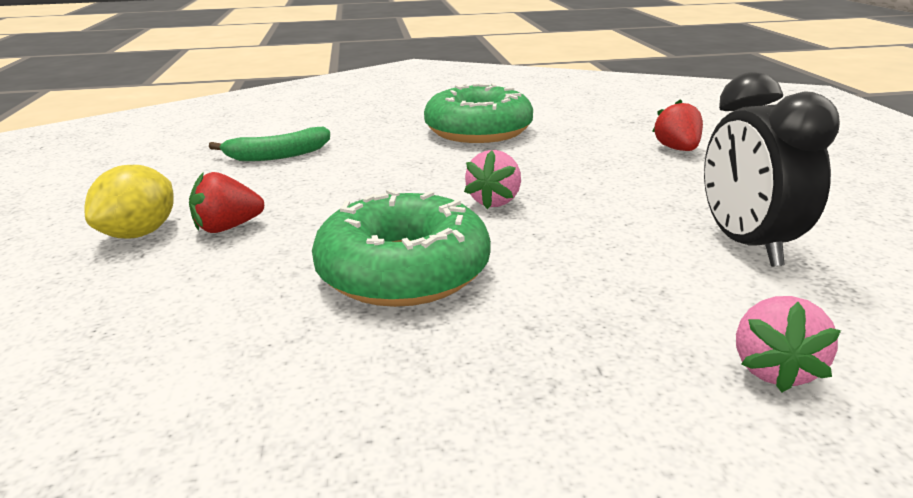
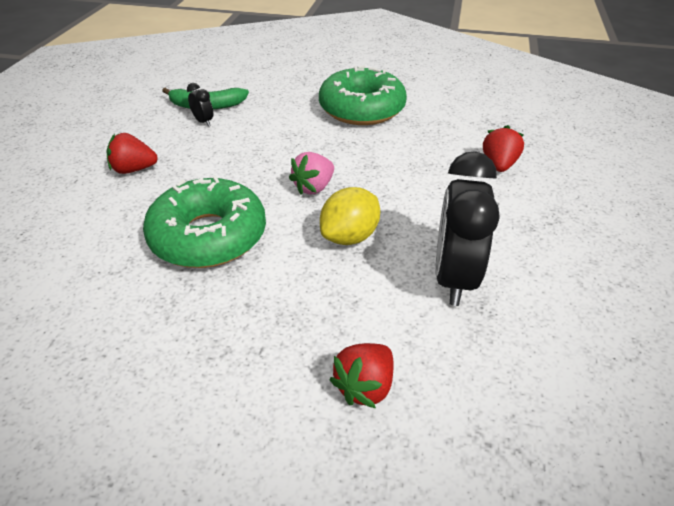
camera: 20 degrees right, 15 degrees up
(140, 233) = (84, 162): yellow lemon -> yellow lemon (350, 237)
(288, 169) = (203, 122): none -> black clock
(774, 369) = (365, 386): pink strawberry -> red strawberry

